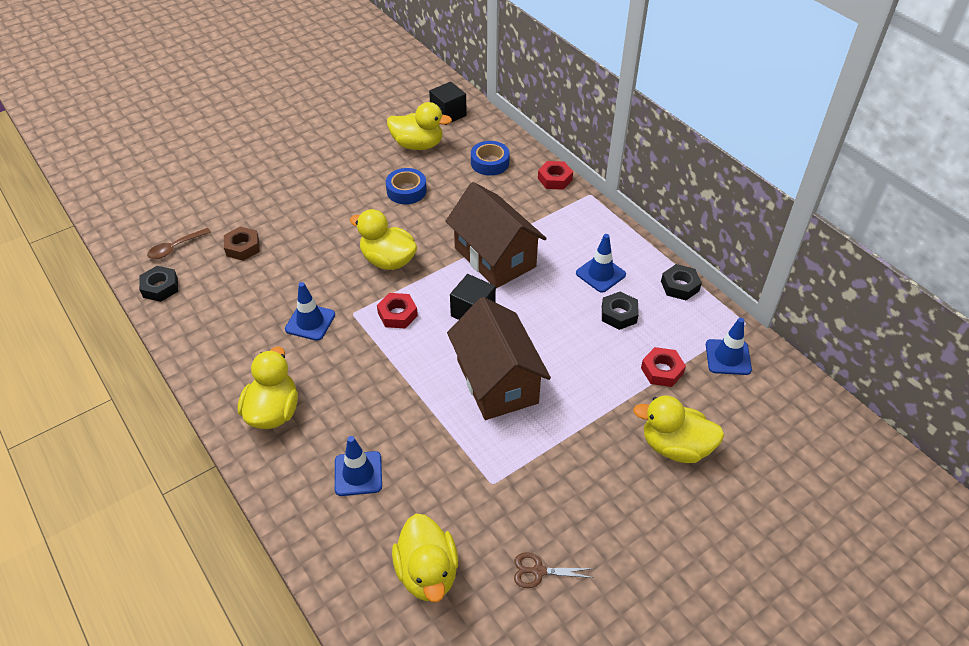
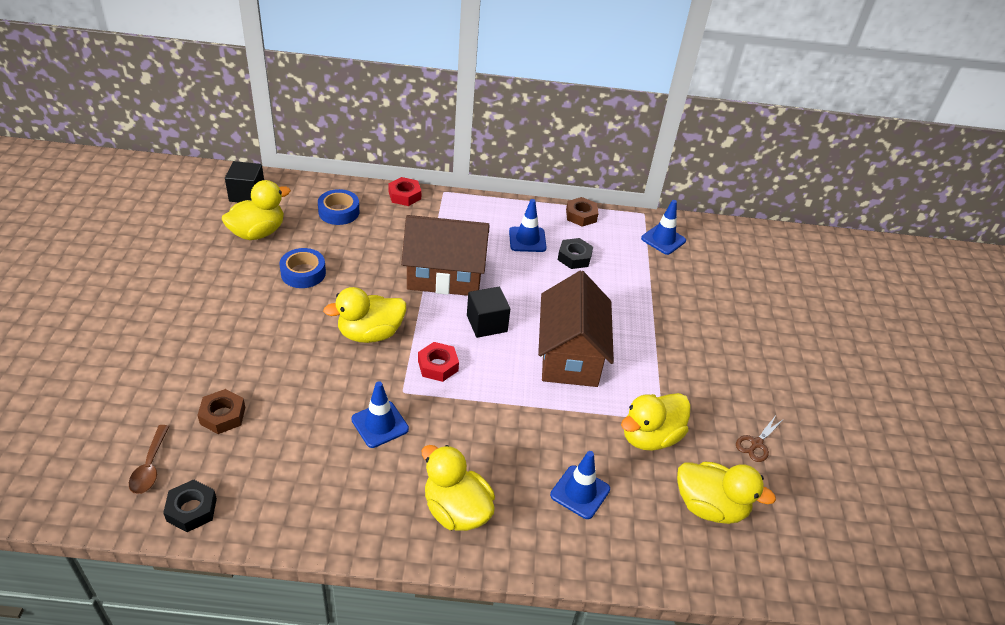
camera: 55 degrees left, 5 degrees down
(497, 381) = (570, 355): brown house -> brown house turned 75 degrees clockwise
(662, 370) = (644, 273): red nut -> none
(675, 446) = (712, 311): yellow duck -> yellow duck (650, 437)
(680, 286) = (581, 215): black nut -> brown nut

